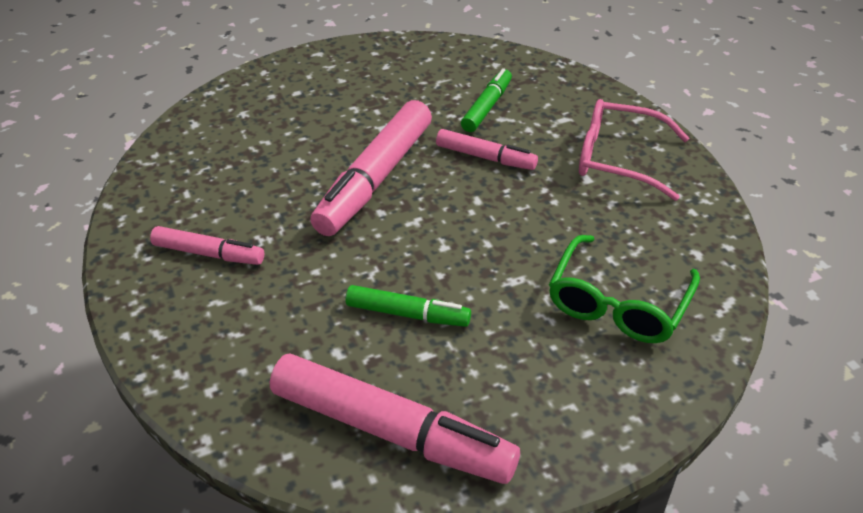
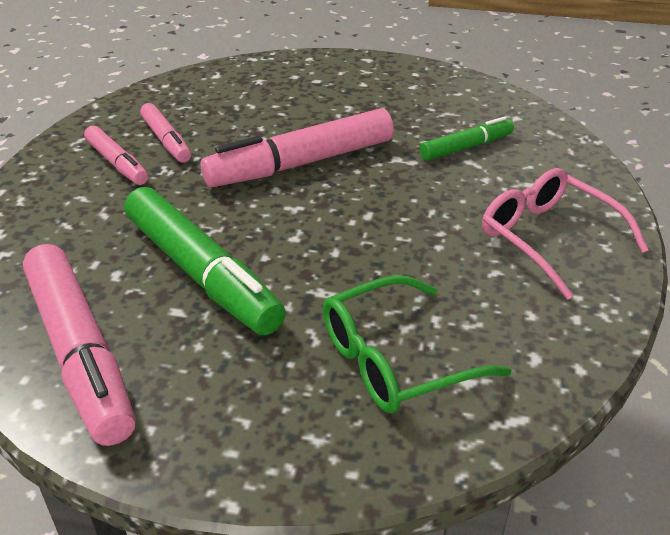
camera: 35 degrees right, 5 degrees down
(408, 314) = (201, 273): green marker -> green marker, size x1.83
(485, 157) = (416, 185): pink marker -> pink marker (166, 140)

